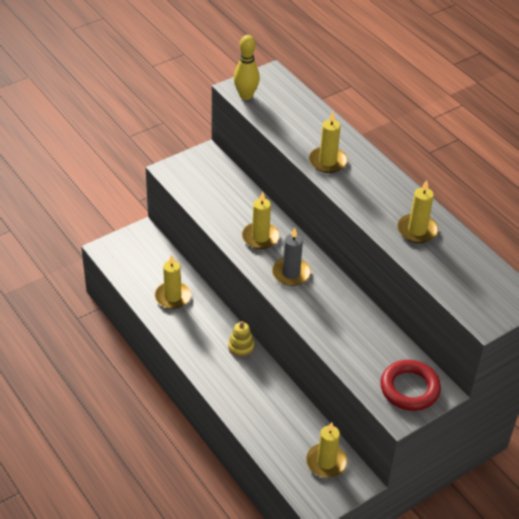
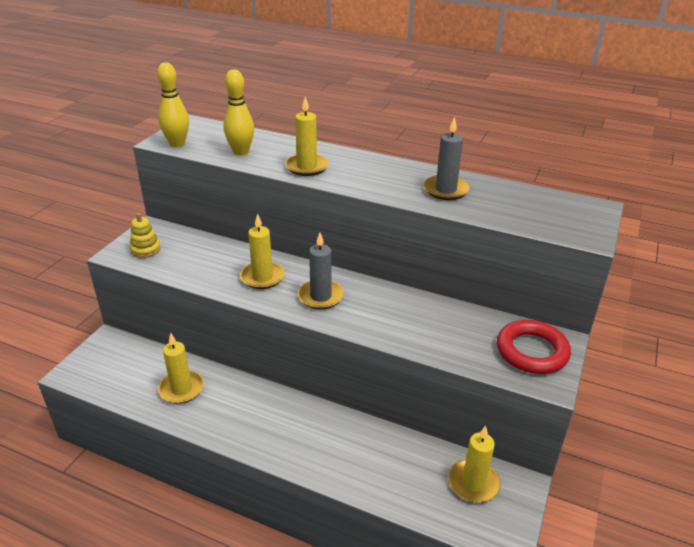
camera: 30 degrees left, 10 degrees down
(241, 347) = (292, 406): yellow stacking toy -> yellow stacking toy (145, 249)
(288, 124) = (241, 152): none -> yellow bowling pin
(417, 230) = (445, 190): yellow candle -> grey candle

